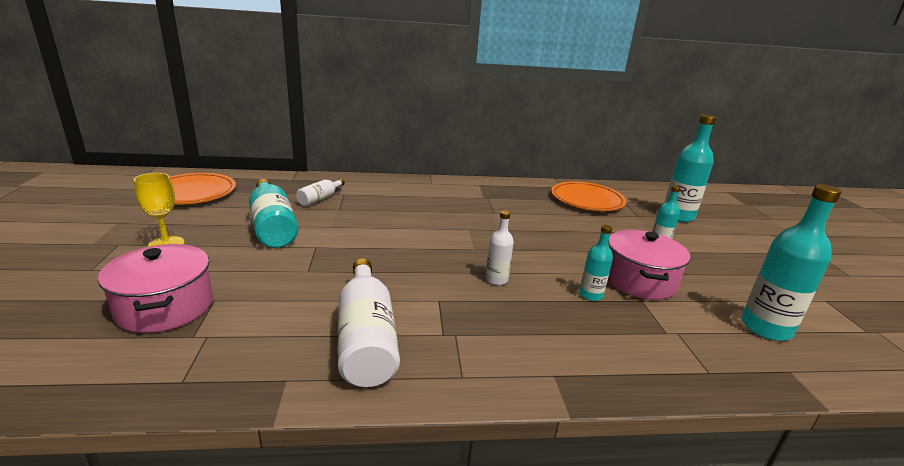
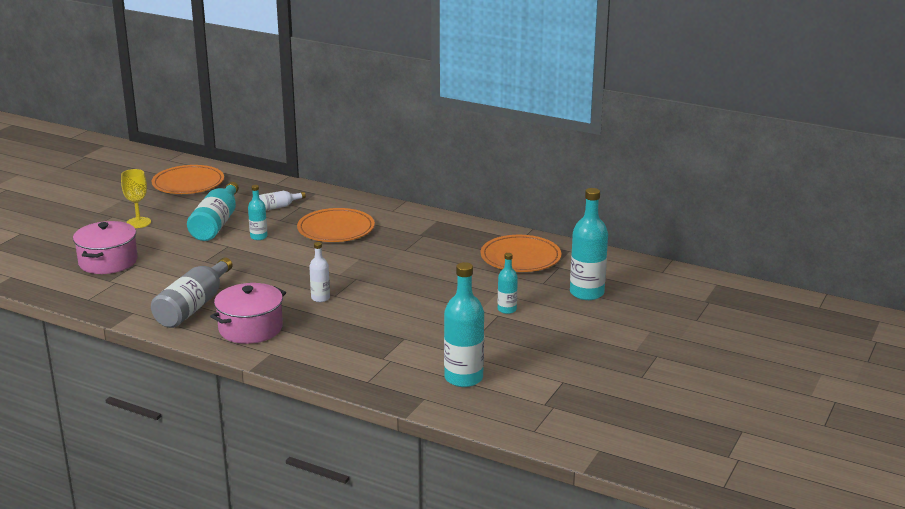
camera: 35 degrees right, 0 degrees up
(366, 338) = (193, 306): white bottle -> grey bottle
(407, 207) = (336, 229): none -> orange plate
(590, 295) = (372, 325): turquoise bottle -> turquoise bottle (258, 237)
(639, 280) = (429, 327): pink pot -> pink pot (250, 328)

